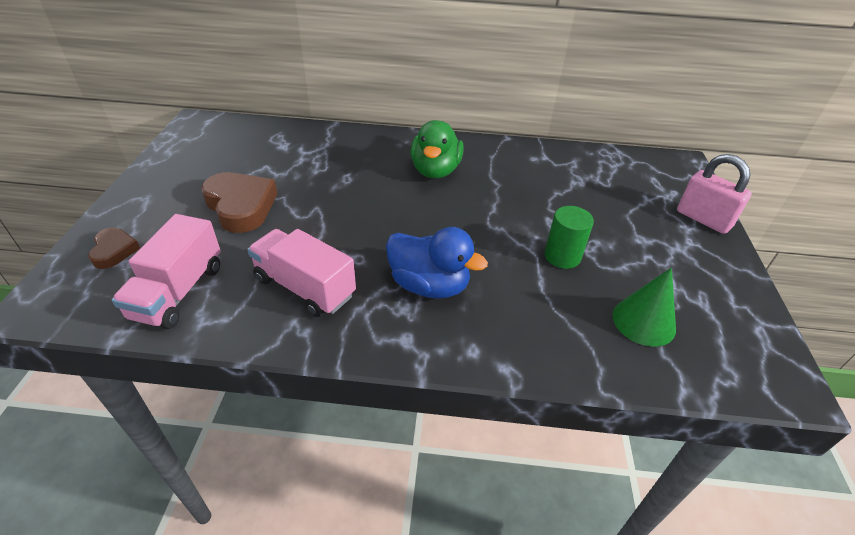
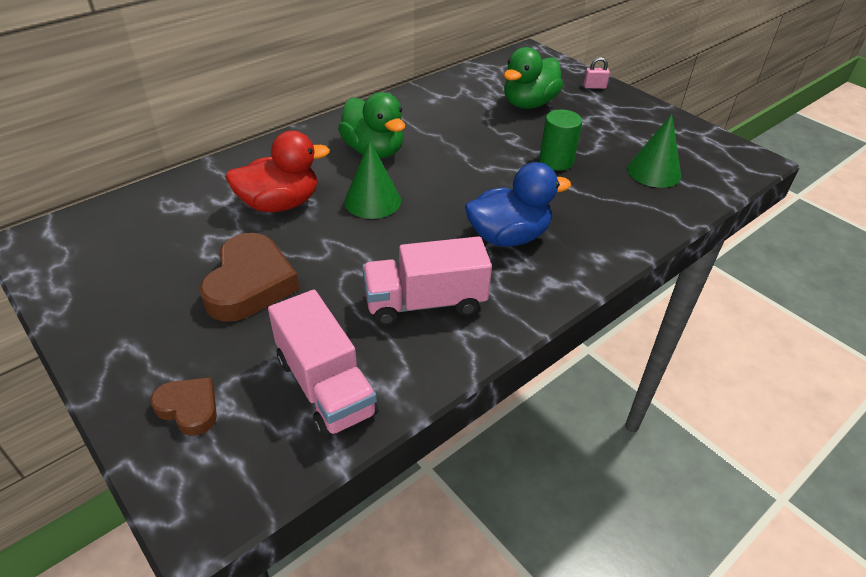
camera: 45 degrees left, 0 degrees up
(241, 206) = (250, 284): brown heart -> brown heart turned 90 degrees clockwise
(328, 171) = (280, 204): none -> red duck
(381, 202) = (372, 201): none -> green cone
(612, 201) = (529, 104): none -> green duck
(703, 219) = (594, 86): pink padlock -> pink padlock, size x0.48

